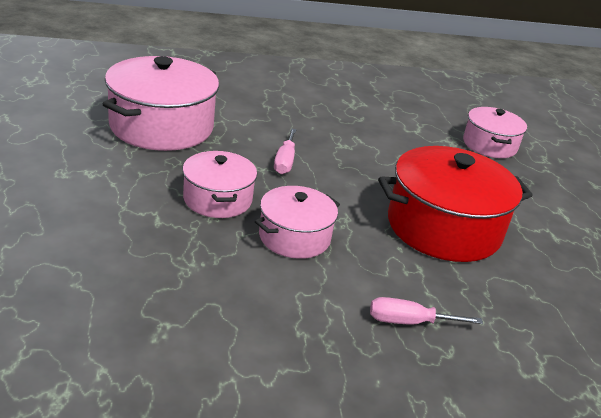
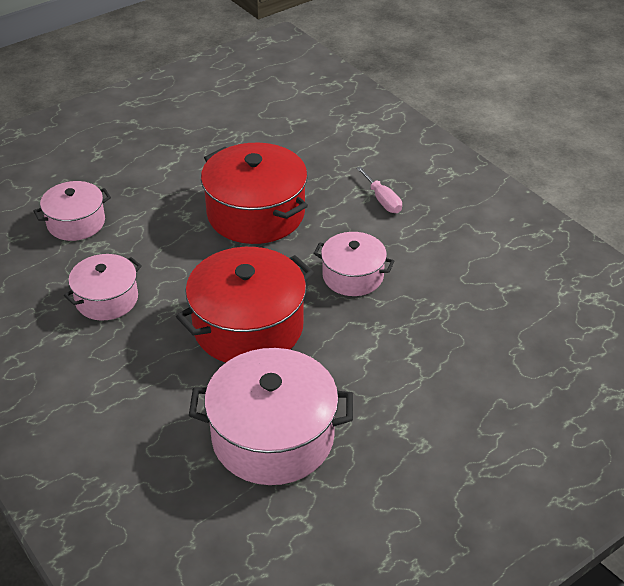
camera: 115 degrees left, 10 degrees up
(217, 199) = (351, 335): pink pot -> pink pot (107, 299)
(285, 162) = (248, 326): pink screwdriver -> red pot

